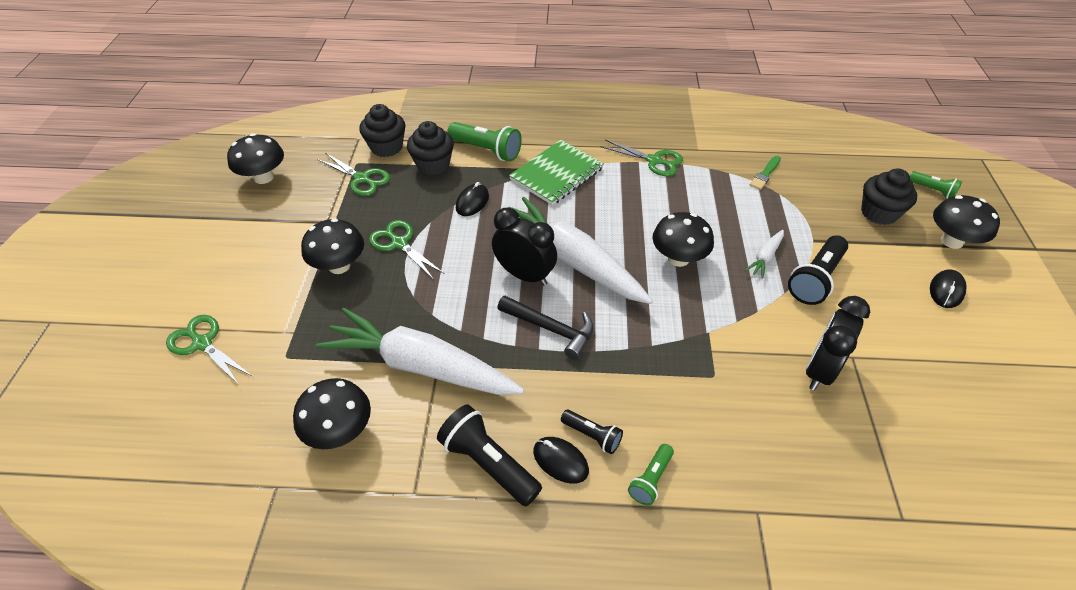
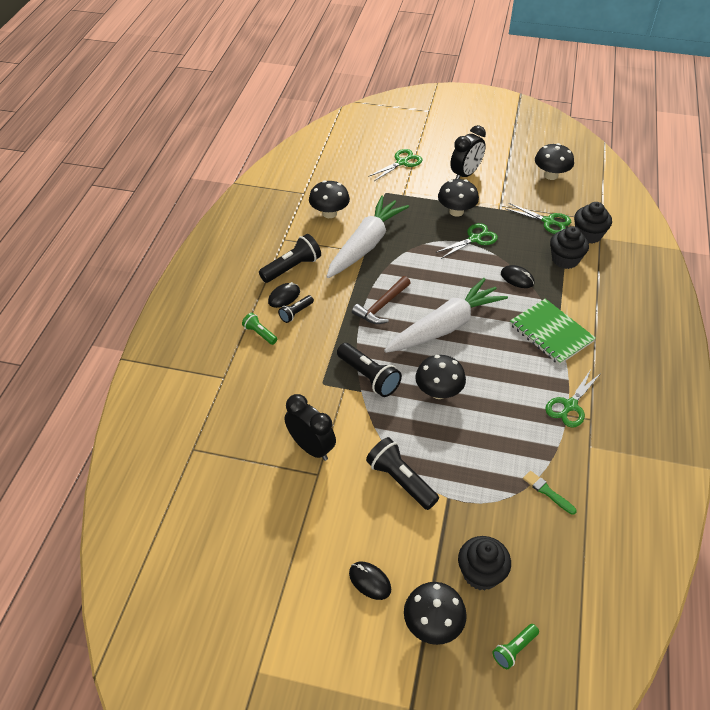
camera: 100 degrees right, 0 degrees up
(361, 178) = (548, 221): green scissors -> green scissors turned 105 degrees counterclockwise
(486, 150) = (585, 292): green flashlight -> none
(524, 275) = (434, 299): black clock -> black clock (465, 174)
(551, 329) = (381, 306): black hammer -> brown hammer
(682, 327) = (368, 377): none -> black flashlight
(765, 257) = (432, 452): white carrot -> none

